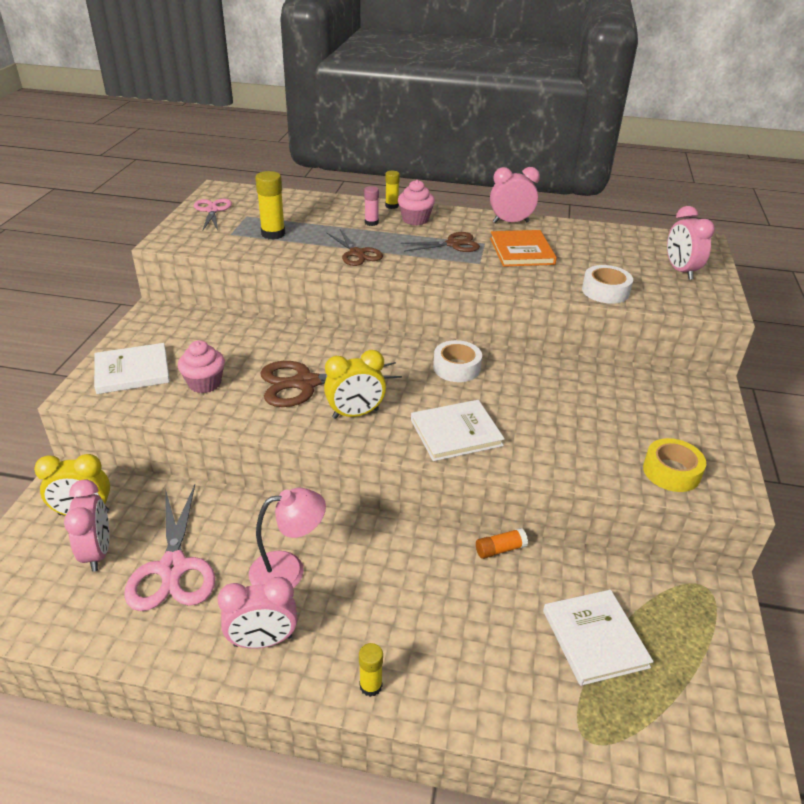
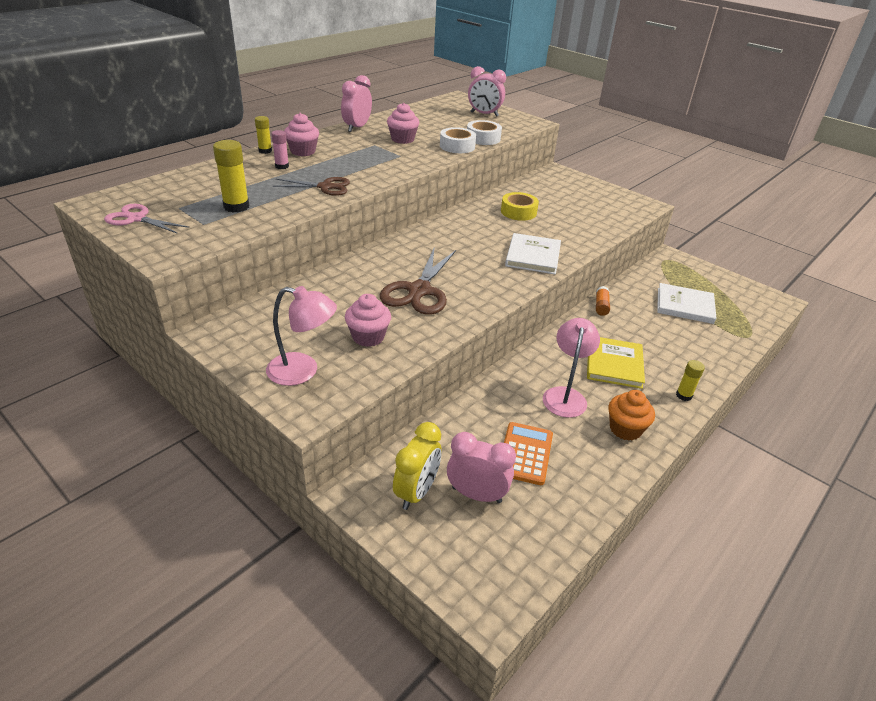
camera: 60 degrees left, 0 degrees up
(132, 371) = (303, 371): white book -> pink lamp
(173, 568) = (525, 453): pink scissors -> orange calculator
(263, 641) = (625, 429): pink clock -> orange cupcake
(355, 414) = (478, 283): yellow clock -> none
(383, 596) = (614, 364): none -> yellow book
(453, 244) = (361, 154): brown scissors -> none
(456, 367) = (462, 229): white tape -> white tape (457, 146)
(521, 251) = (402, 139): orange book -> pink cupcake
(671, 472) = (619, 211): yellow tape -> yellow tape (518, 212)

